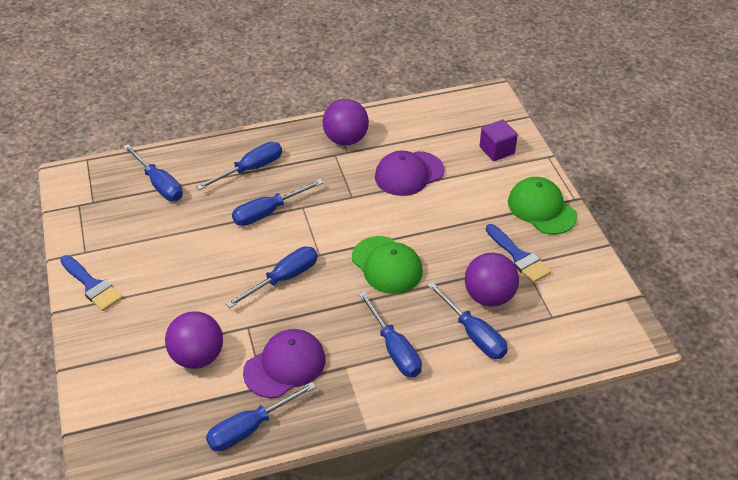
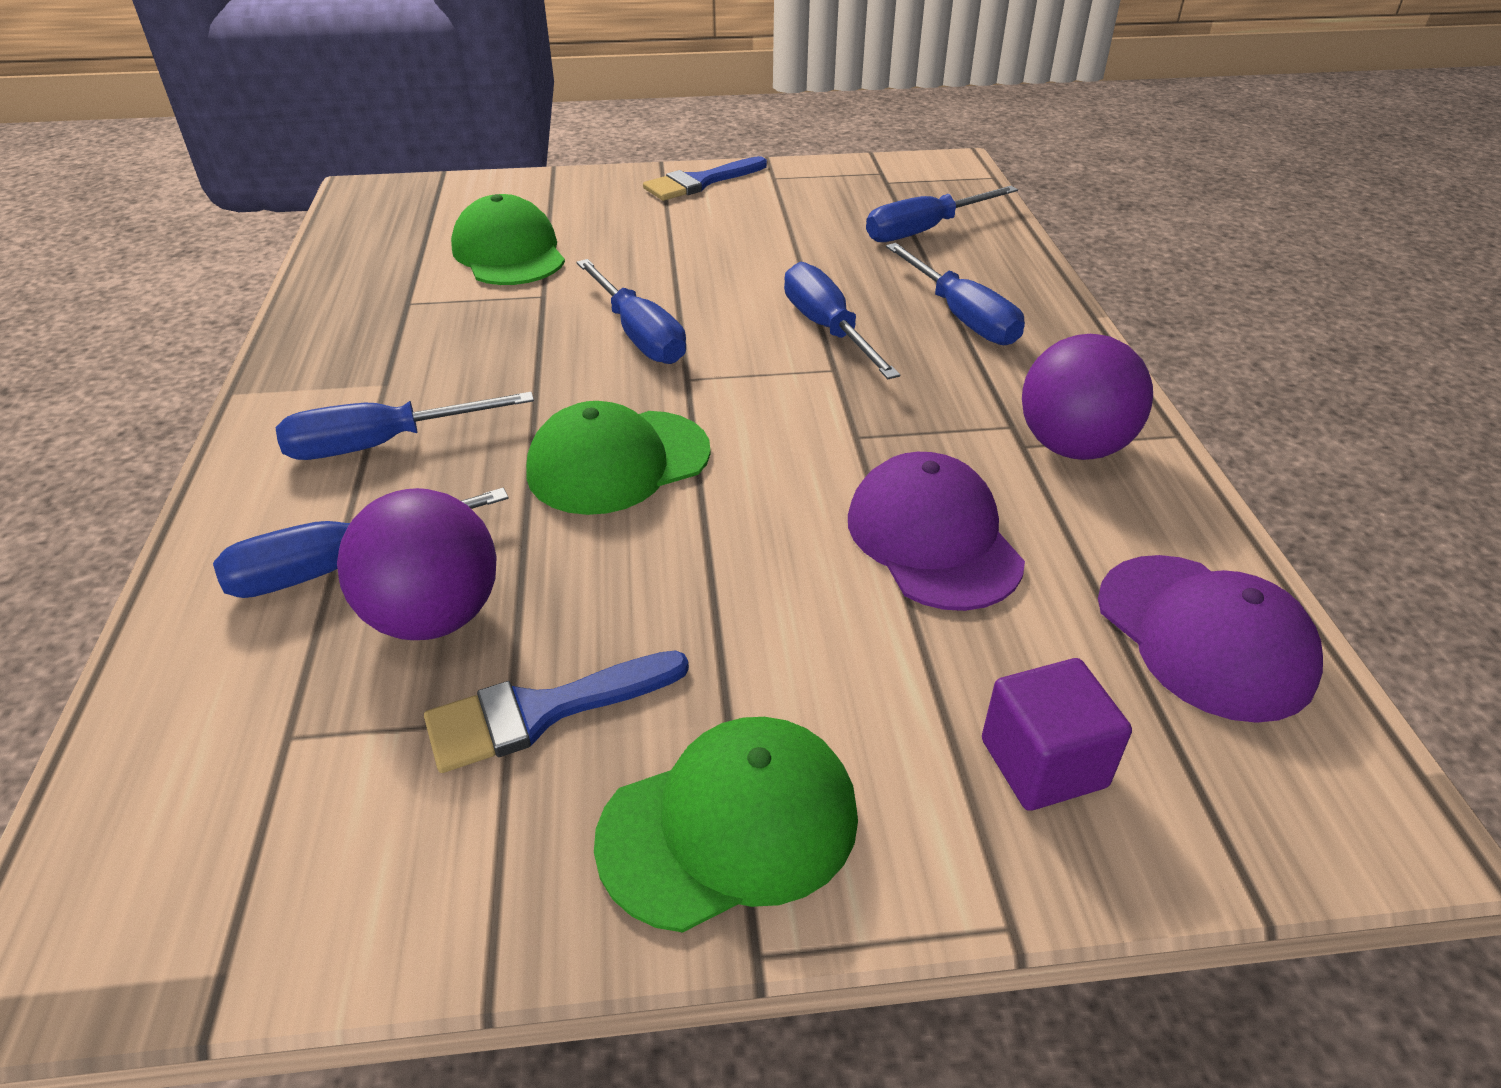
camera: 100 degrees right, 5 degrees down
(197, 356) = (509, 253): purple ball -> green cap
(250, 428) = (337, 288): blue screwdriver -> none
(285, 365) = (434, 324): purple cap -> purple cap (1204, 636)

